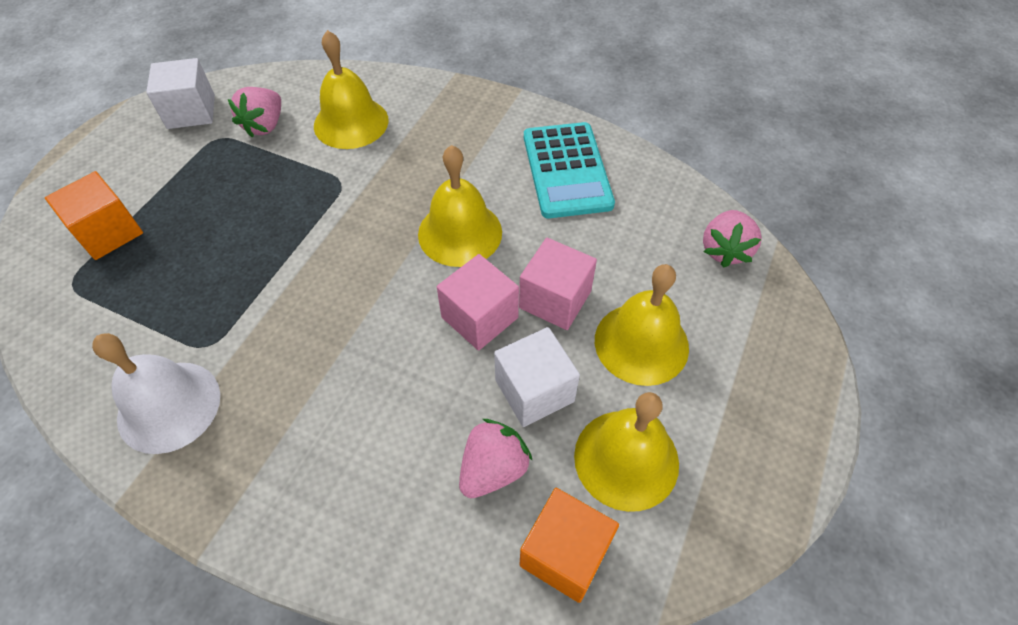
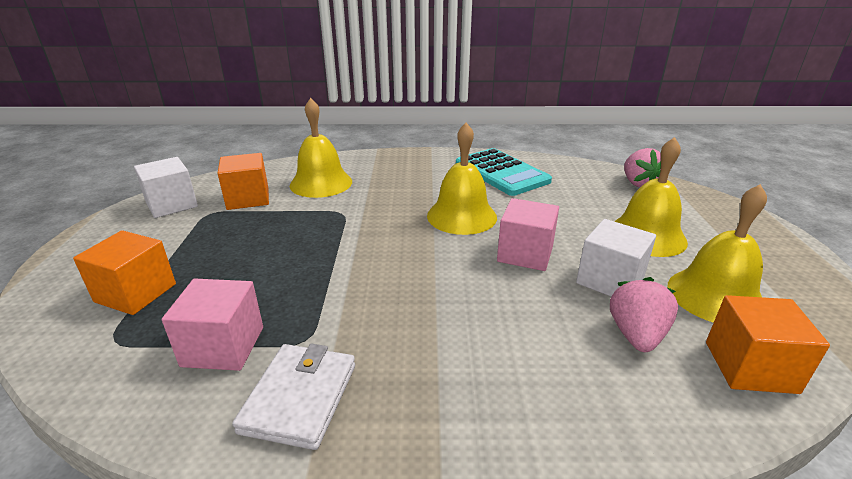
camera: 25 degrees left, 25 degrees down
(169, 406) = (300, 398): white bell -> white wallet
(265, 125) = (248, 198): pink strawberry -> orange cube
(555, 299) = (566, 231): pink cube -> pink cube (223, 346)

